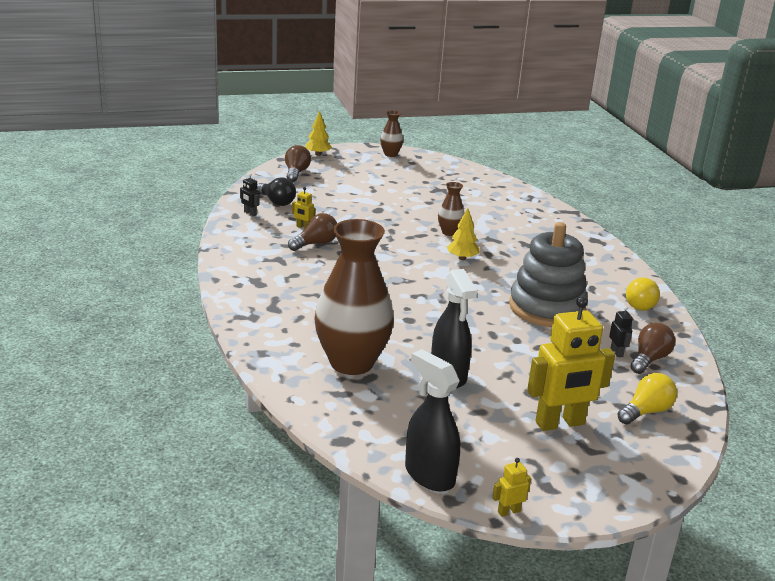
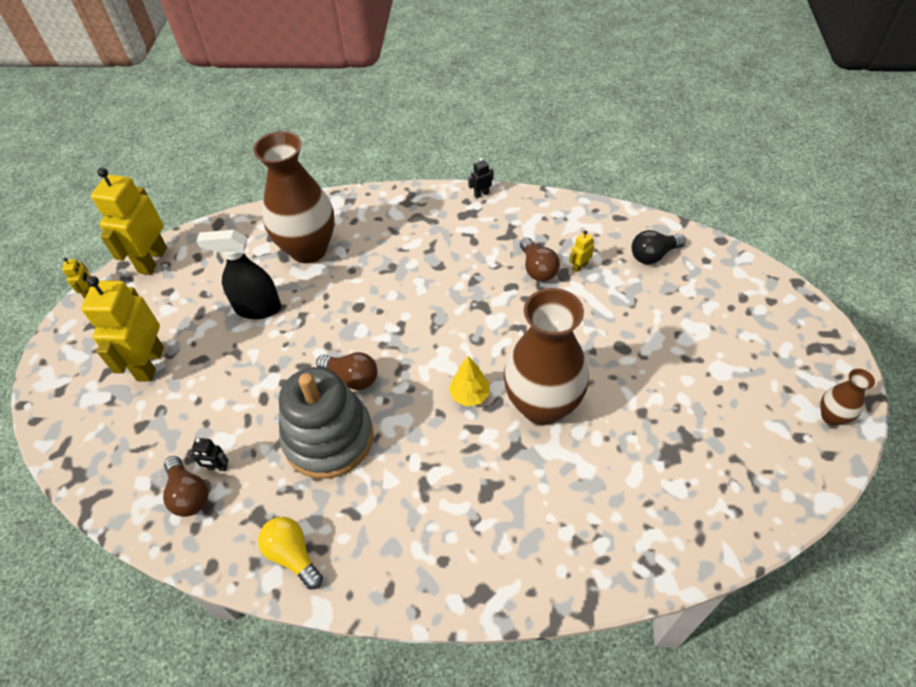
camera: 115 degrees right, 25 degrees up
(250, 213) = (623, 229): black robot -> black robot (481, 194)
(296, 173) = (746, 289): brown light bulb -> brown light bulb (352, 377)
(318, 154) = (819, 325): yellow tree -> none
(429, 475) = (152, 260): black spray bottle -> yellow robot
(449, 232) = (542, 405): brown vase -> brown vase, size x2.24
(646, 411) = (120, 442): yellow light bulb -> none

